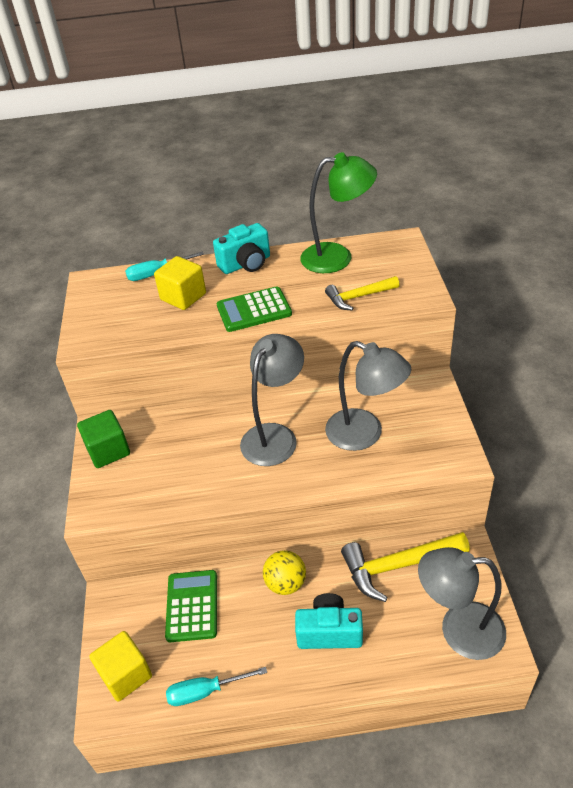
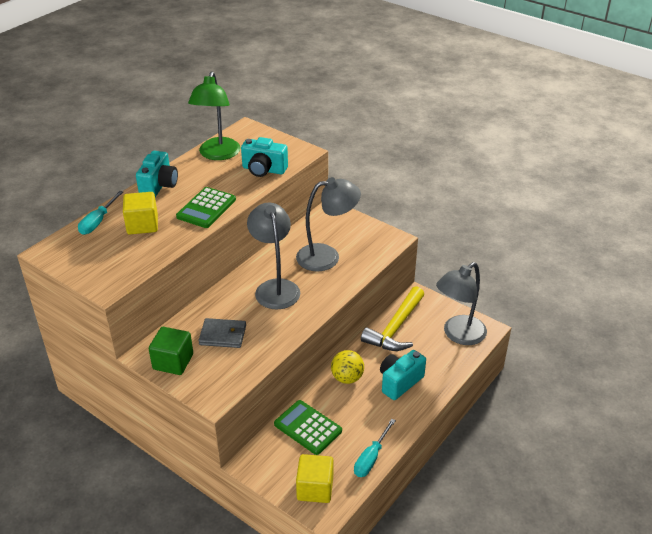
camera: 50 degrees left, 5 degrees down
(173, 453) = (223, 335): none -> grey wallet
(337, 257) = (217, 154): green lamp -> green lamp turned 150 degrees clockwise
(358, 297) = (264, 170): yellow hammer -> turquoise camera

